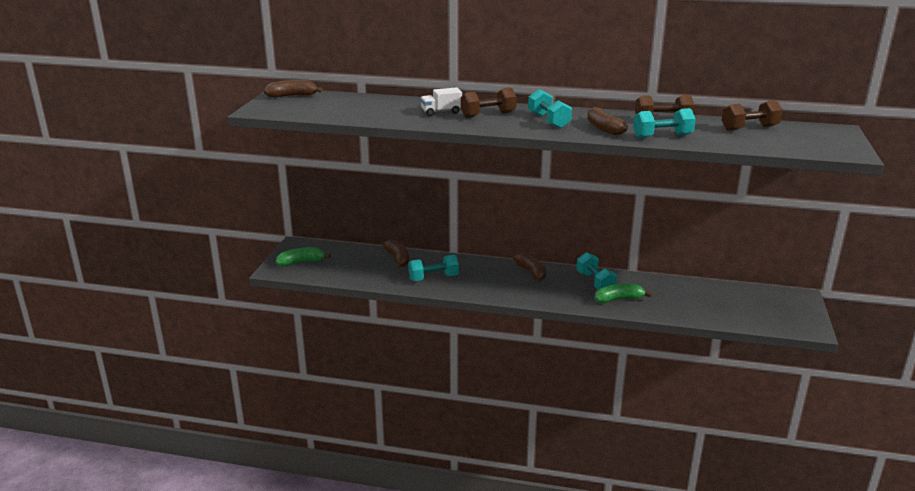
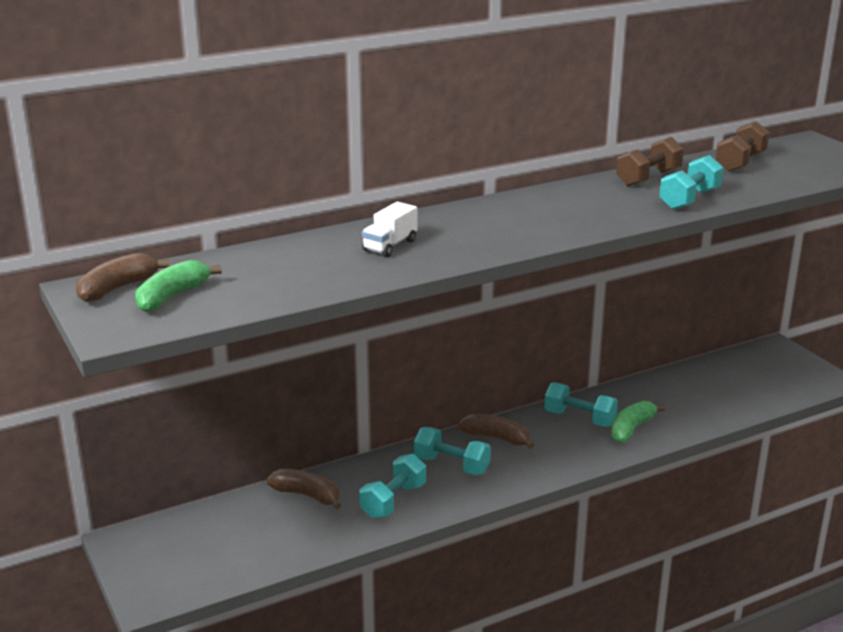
camera: 40 degrees left, 0 degrees up
(301, 262) = (173, 566): green banana -> green banana (172, 297)
(488, 115) = (455, 231): brown dumbbell -> none
(548, 121) = (539, 217): turquoise dumbbell -> turquoise dumbbell (451, 465)
(603, 128) = (614, 208): brown banana -> none

